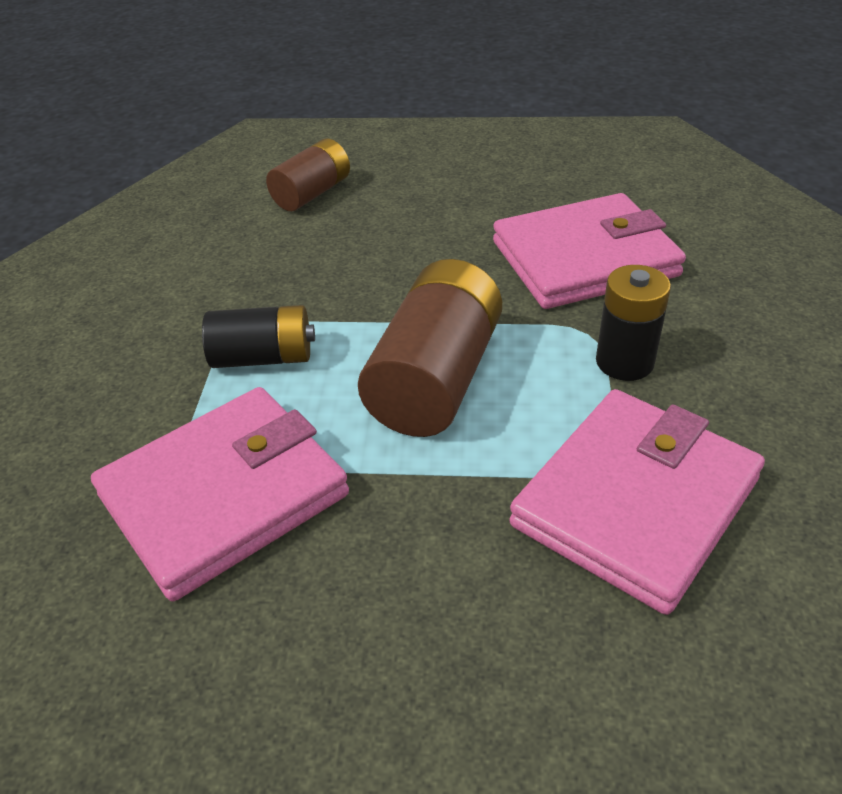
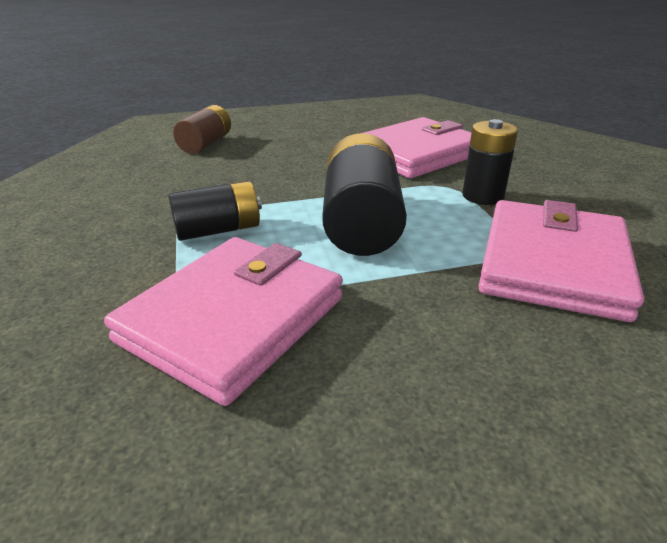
camera: 20 degrees left, 10 degrees down
(435, 379) = (361, 223): brown battery -> black battery

